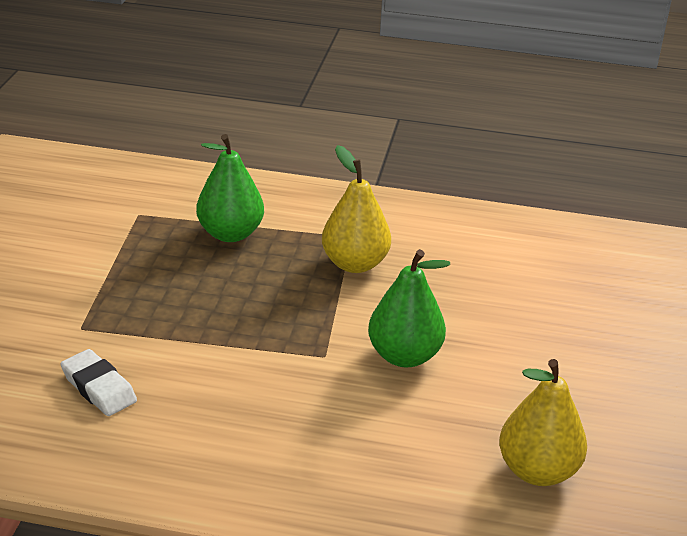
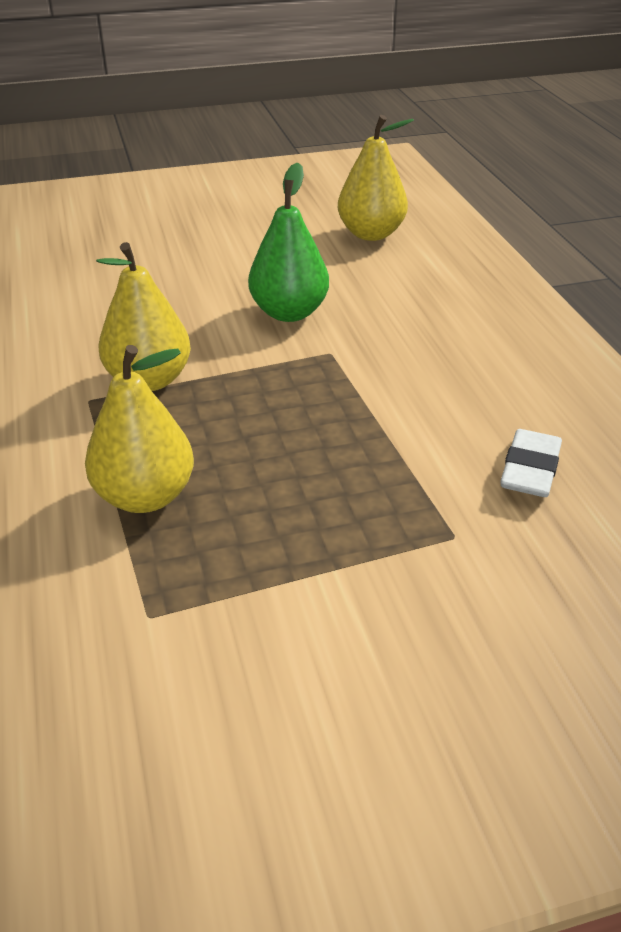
camera: 115 degrees left, 5 degrees up
(230, 234) = (145, 496): green pear -> yellow pear

